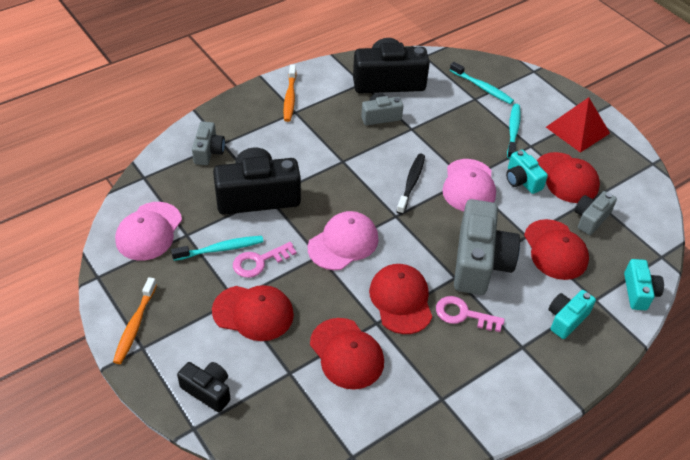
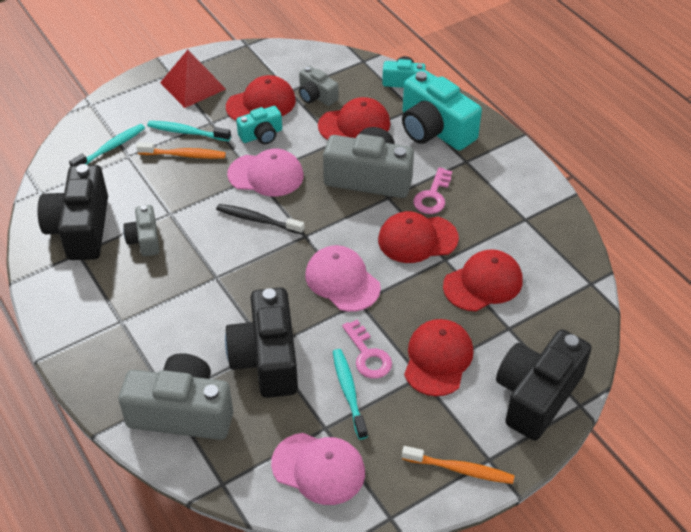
camera: 85 degrees left, 0 degrees up
(208, 151) = (182, 412): grey camera -> grey camera, size x1.89
(208, 390) = (536, 395): black camera -> black camera, size x1.89
(290, 97) = (91, 326): orange toothbrush -> orange toothbrush (184, 155)
(566, 319) = (434, 129): turquoise camera -> turquoise camera, size x1.89

